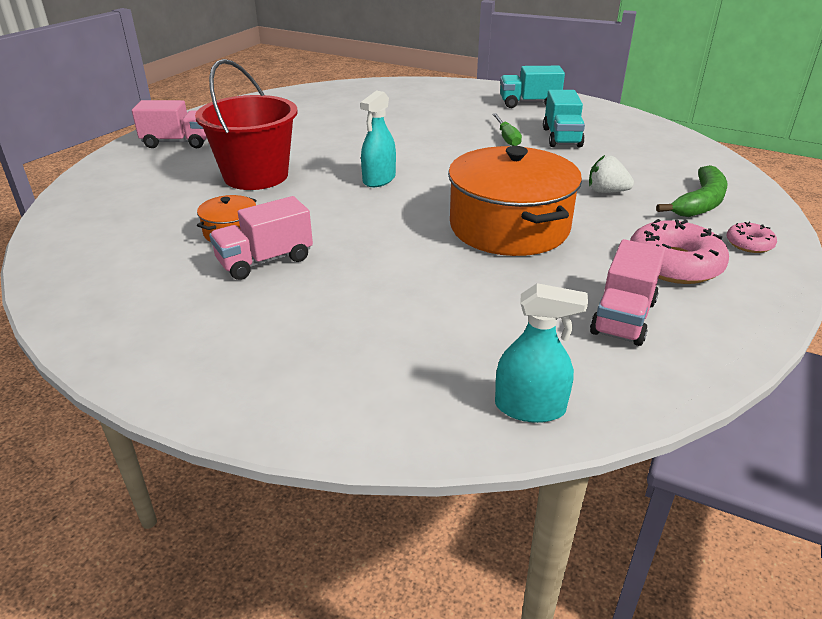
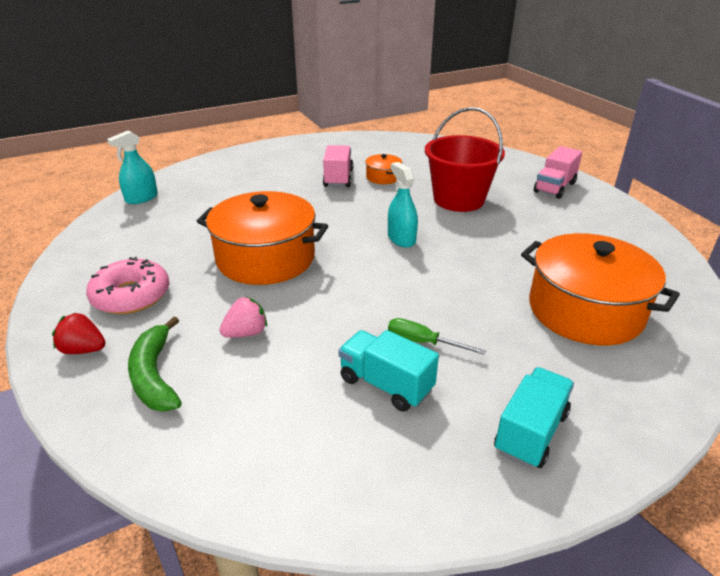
camera: 125 degrees right, 0 degrees up
(395, 107) = (585, 311): none -> orange pot
(606, 191) = (246, 333): white strawberry -> pink strawberry
(623, 317) = (135, 247): pink truck -> none
(749, 244) = (83, 350): pink donut -> red strawberry

